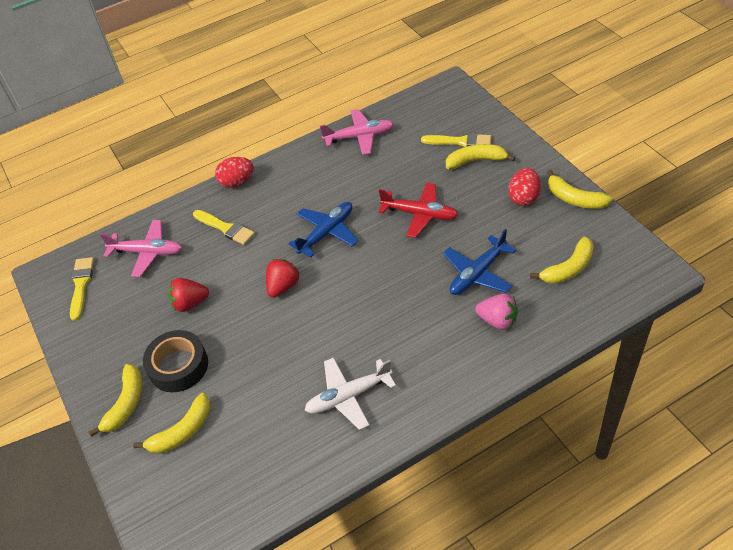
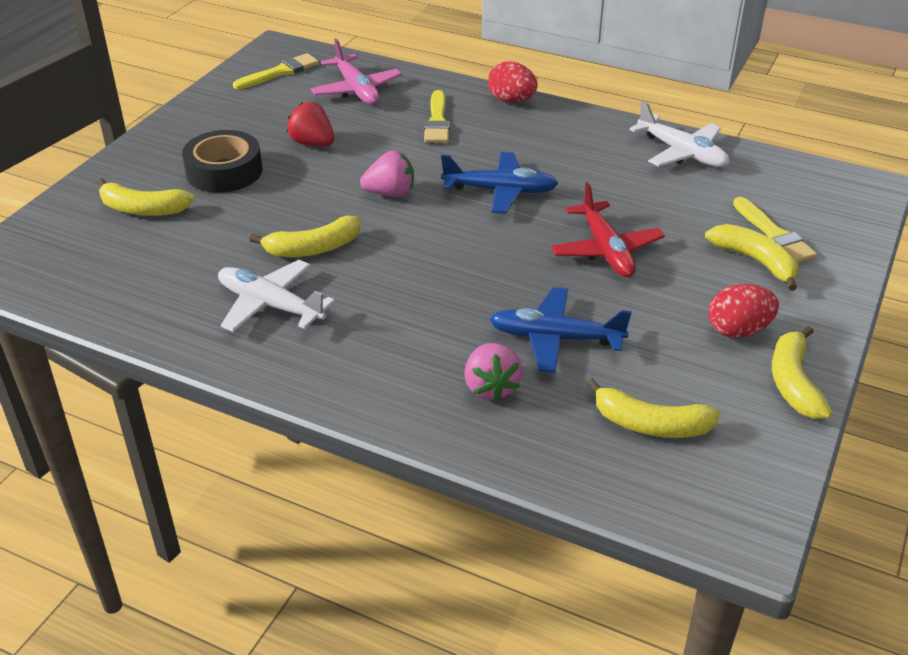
camera: 50 degrees right, 10 degrees down
(126, 404) = (154, 160): yellow banana -> yellow banana (313, 248)
(283, 286) = (390, 193): red strawberry -> pink strawberry
(359, 137) = (682, 153): pink plane -> white plane

